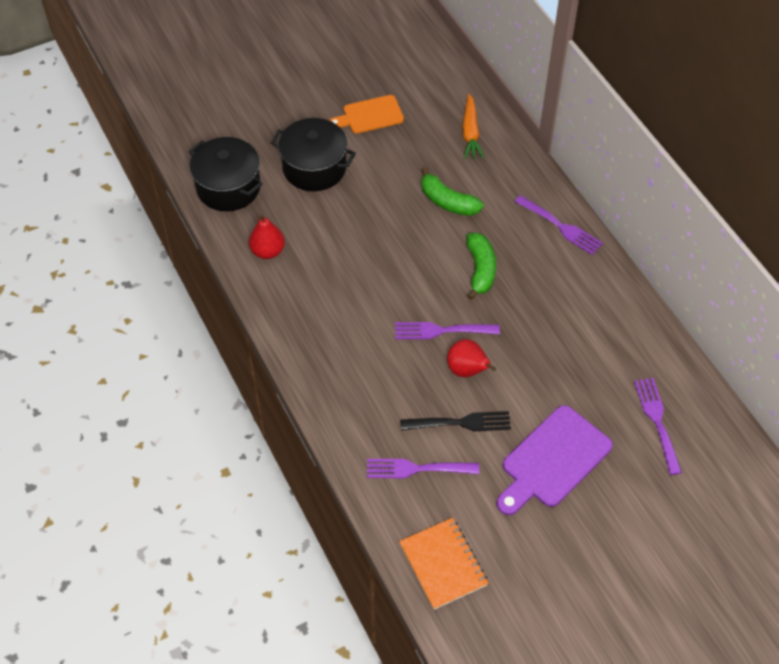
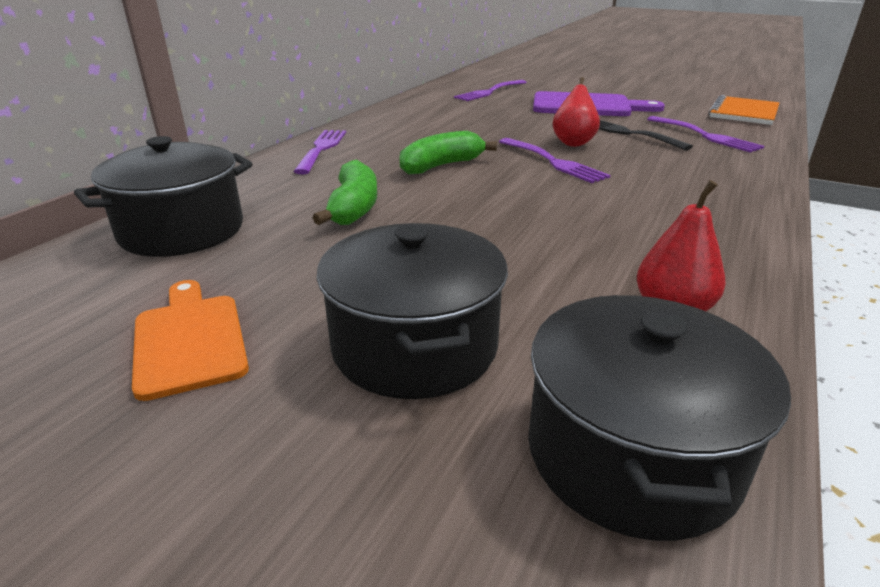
camera: 125 degrees left, 25 degrees down
(370, 115) = (189, 340): orange cutting board -> orange cutting board turned 150 degrees counterclockwise
(470, 133) = (182, 231): orange carrot -> black pot

